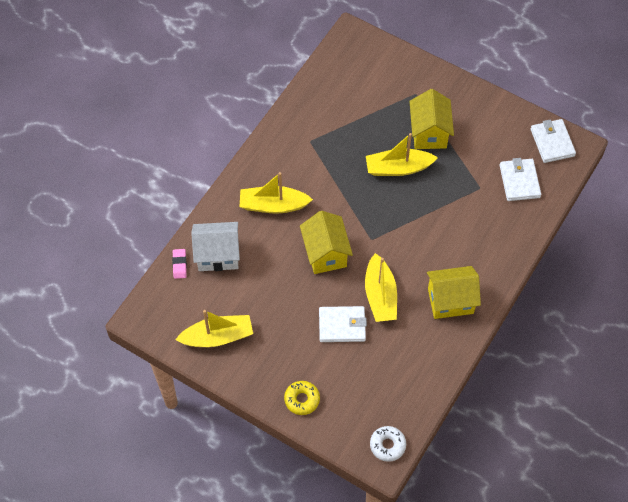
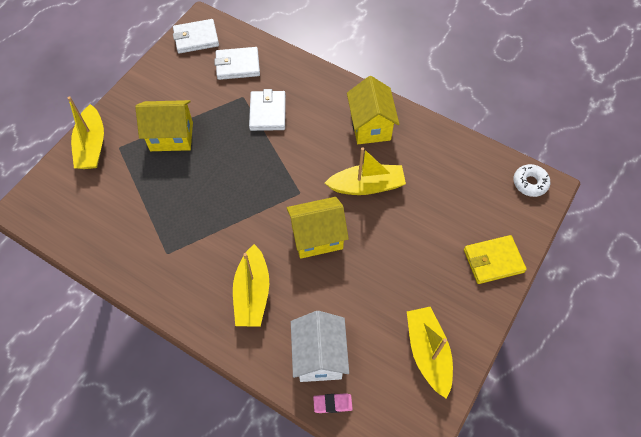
camera: 90 degrees left, 0 degrees up
(302, 399) = (493, 261): yellow donut -> yellow wallet
(342, 325) = (404, 222): white wallet -> white wallet (268, 112)
(398, 168) = (213, 166): yellow boat -> yellow boat (92, 145)

